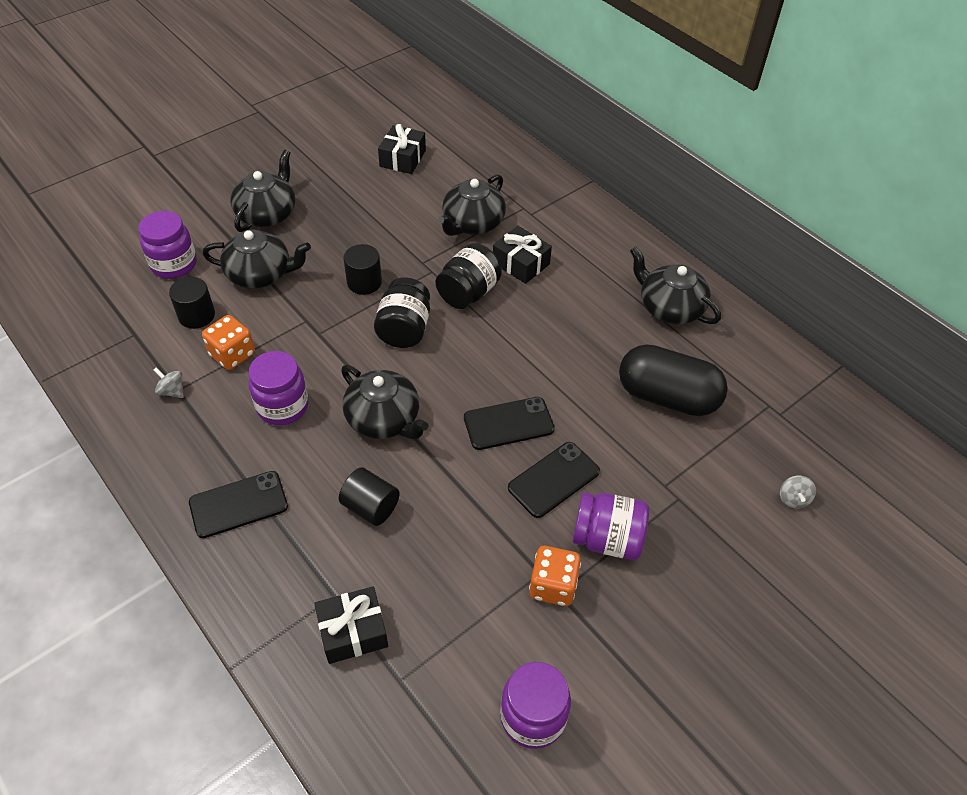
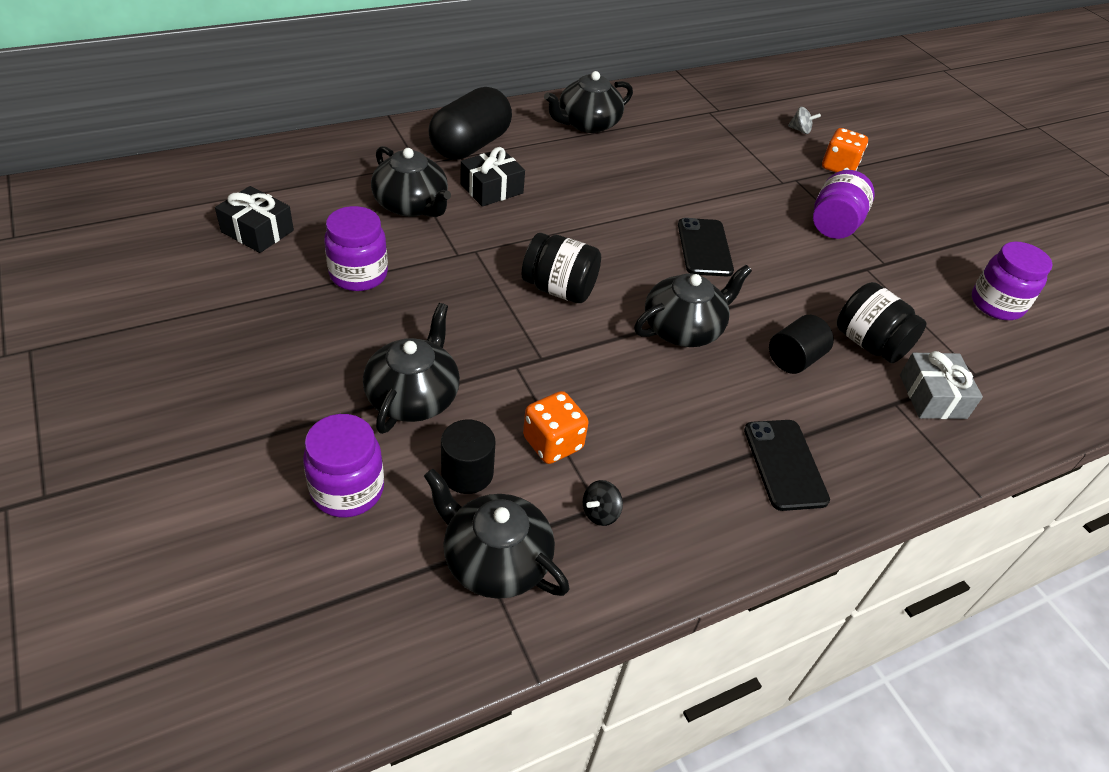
camera: 80 degrees left, 5 degrees down
(172, 391) = (600, 513): grey spinning top -> black spinning top
(267, 214) = (291, 373): black teapot -> black teapot (495, 560)
(282, 406) = (649, 407): purple jar -> purple jar (358, 275)
(353, 631) = (932, 396): black gift -> grey gift
(364, 282) = (471, 305): black cylinder -> none
(468, 293) = (520, 232): black jar -> black jar (869, 343)
(553, 479) = (772, 237): black phone -> none
(553, 586) = (879, 265): orange dice -> orange dice (838, 167)
(667, 397) = (690, 154): black capsule -> black capsule (470, 145)

